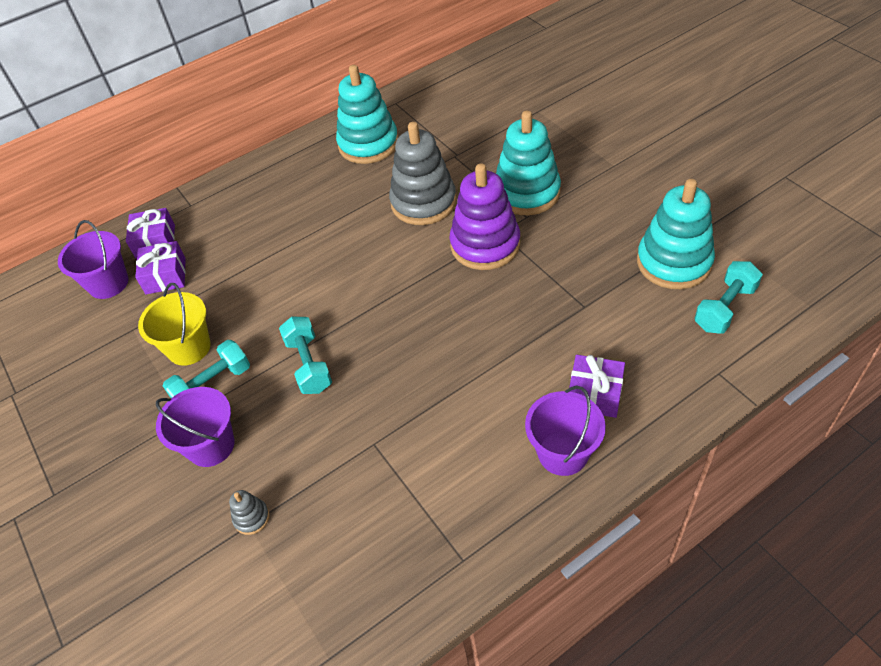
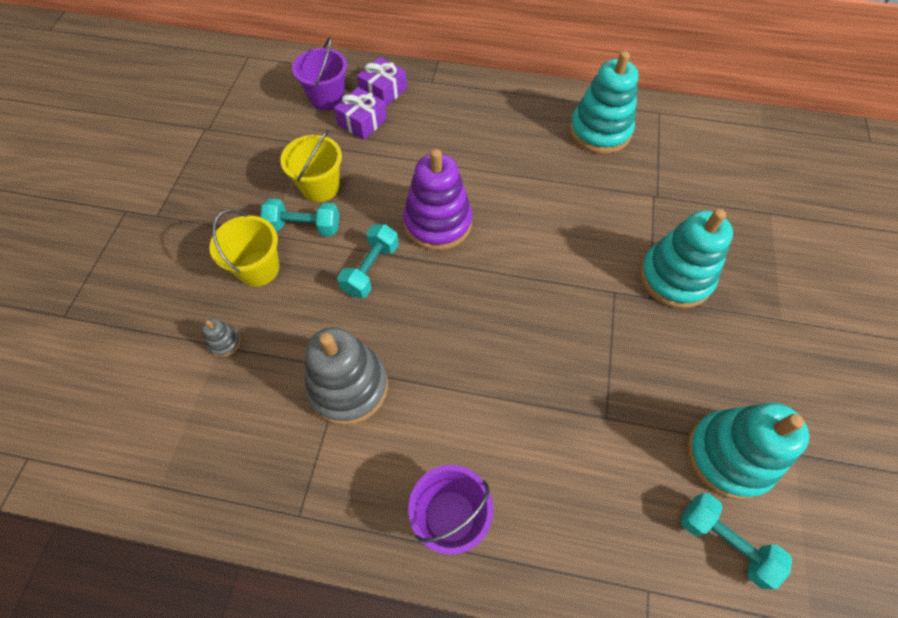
camera: 40 degrees right, 10 degrees up
(211, 445) = (258, 268): purple bucket -> yellow bucket
(423, 202) = (585, 214): grey stacking toy -> grey stacking toy (348, 386)
(485, 245) = (591, 292): purple stacking toy -> purple stacking toy (438, 223)
(594, 394) = (528, 497): purple gift -> none
(724, 308) = (724, 542): turquoise dumbbell -> turquoise dumbbell turned 45 degrees clockwise

